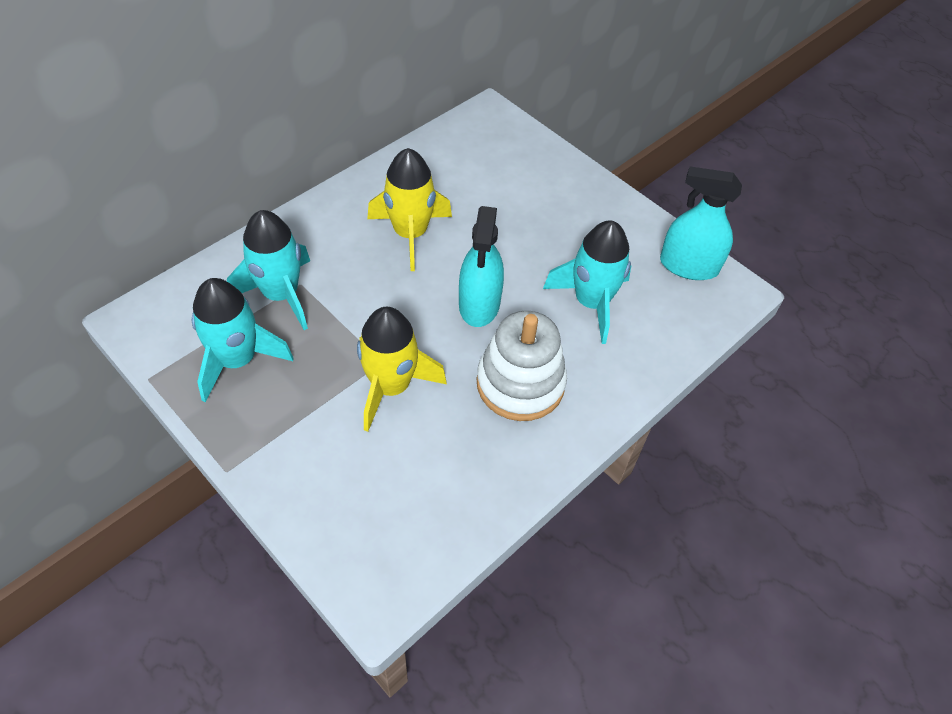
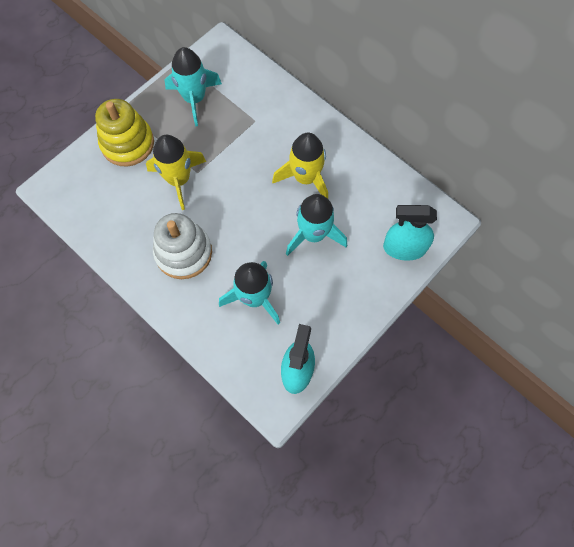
camera: 90 degrees right, 15 degrees up
(281, 294) = (245, 112): turquoise rocket -> turquoise rocket (314, 234)
(306, 462) = (127, 143): none -> yellow stacking toy
(479, 304) = (247, 225): turquoise spray bottle -> turquoise spray bottle (404, 248)

